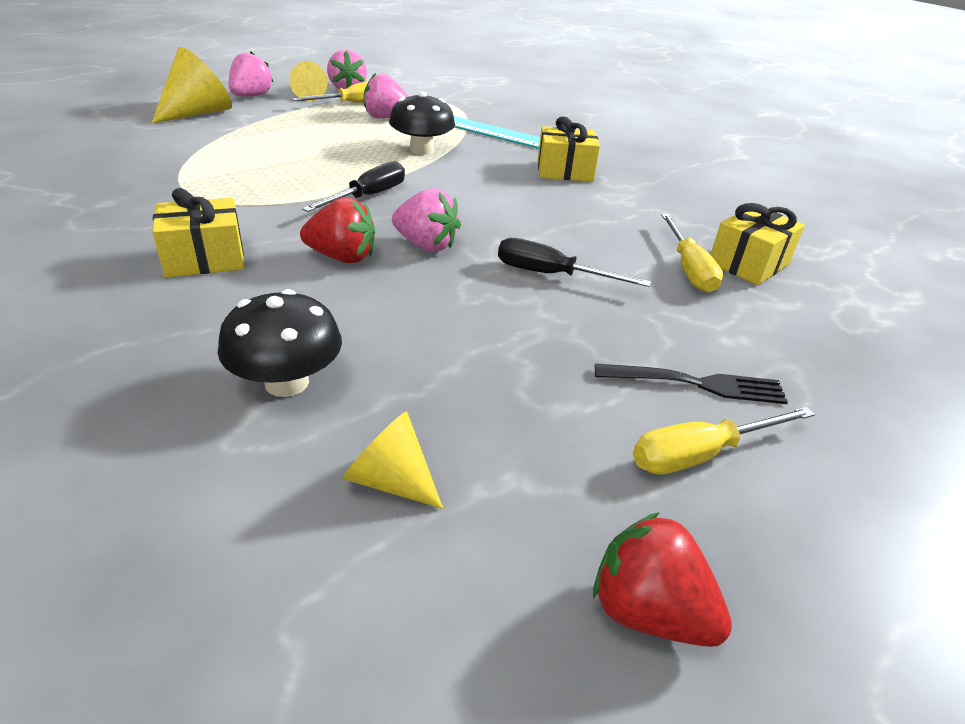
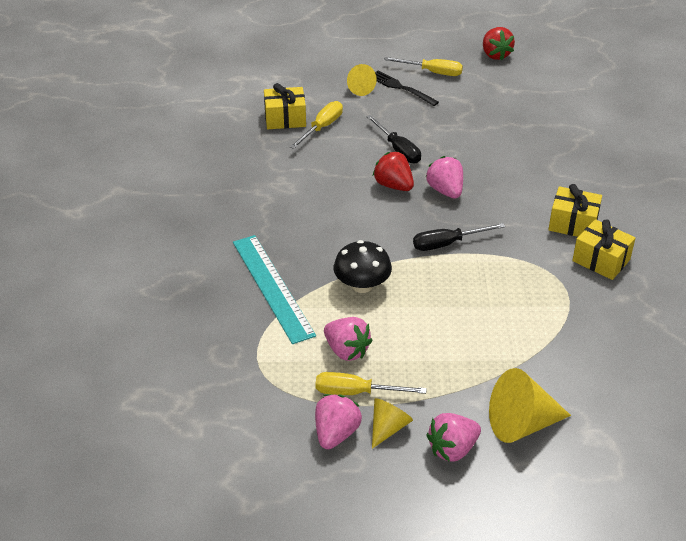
camera: 140 degrees left, 5 degrees up
(286, 382) = (560, 144): black mushroom -> none
(342, 257) = (498, 198): red strawberry -> red strawberry (393, 185)
(390, 480) = (542, 103): yellow cone -> yellow cone (359, 88)
(564, 171) = (282, 221): yellow gift -> yellow gift (601, 260)

